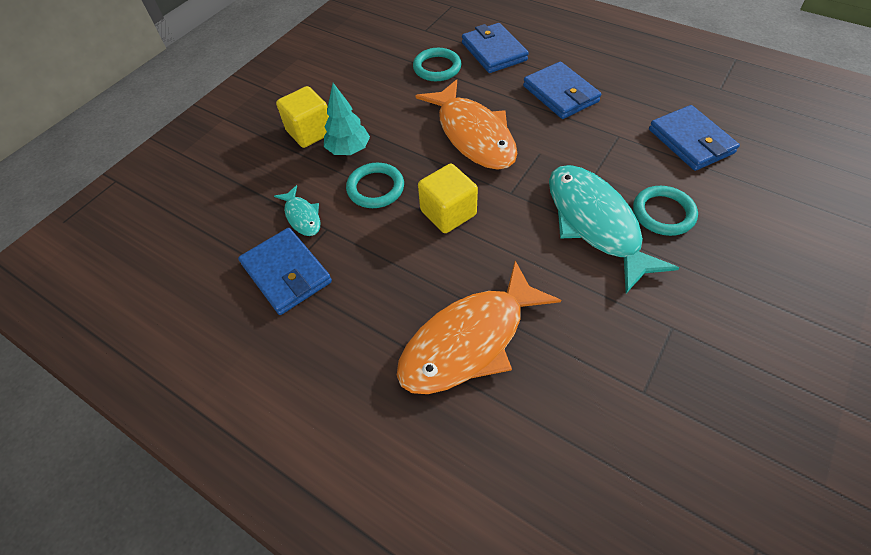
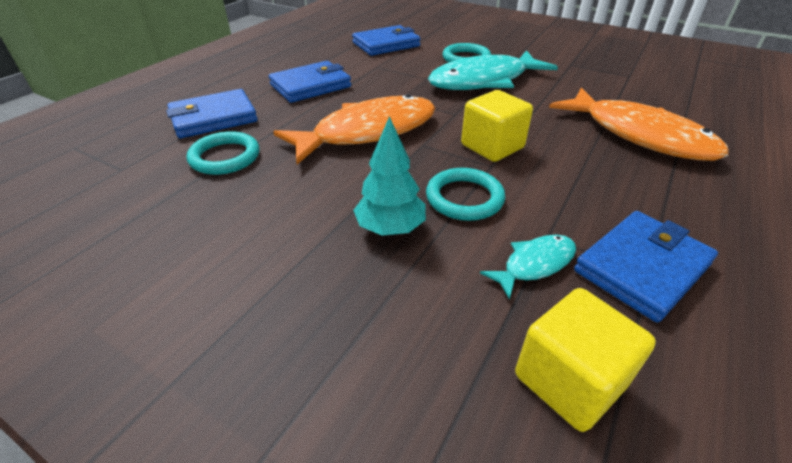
camera: 95 degrees left, 15 degrees down
(310, 132) = (343, 278): yellow cube -> yellow cube (569, 380)

